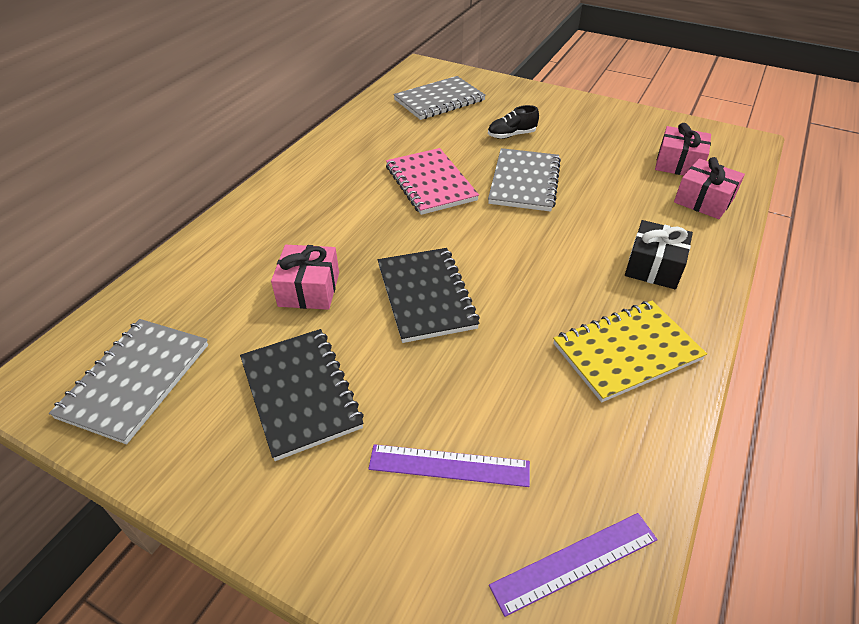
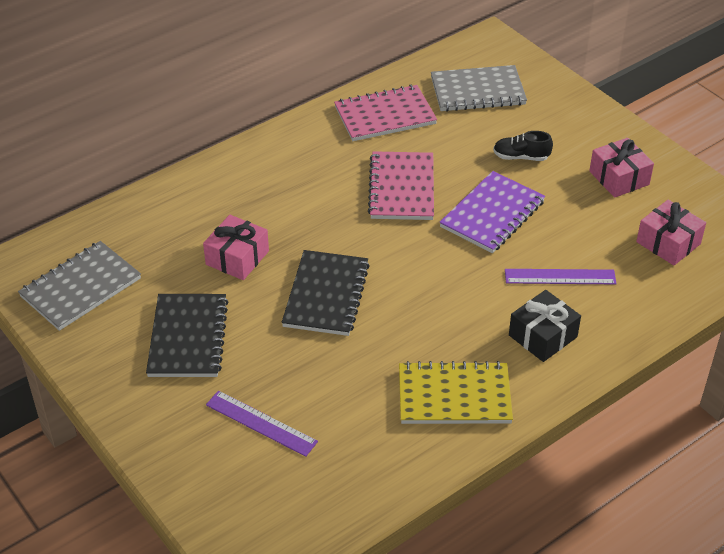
camera: 25 degrees right, 0 degrees up
(375, 134) = (385, 115): none -> pink notebook
(524, 182) = (492, 214): grey notebook -> purple notebook
(575, 562) = (303, 509): purple ruler -> purple ruler (560, 277)
(703, 200) = (654, 290): pink gift -> pink gift (619, 178)

